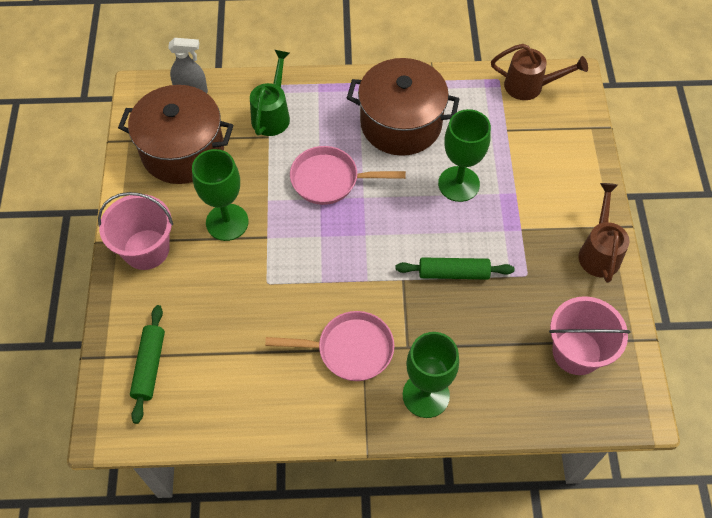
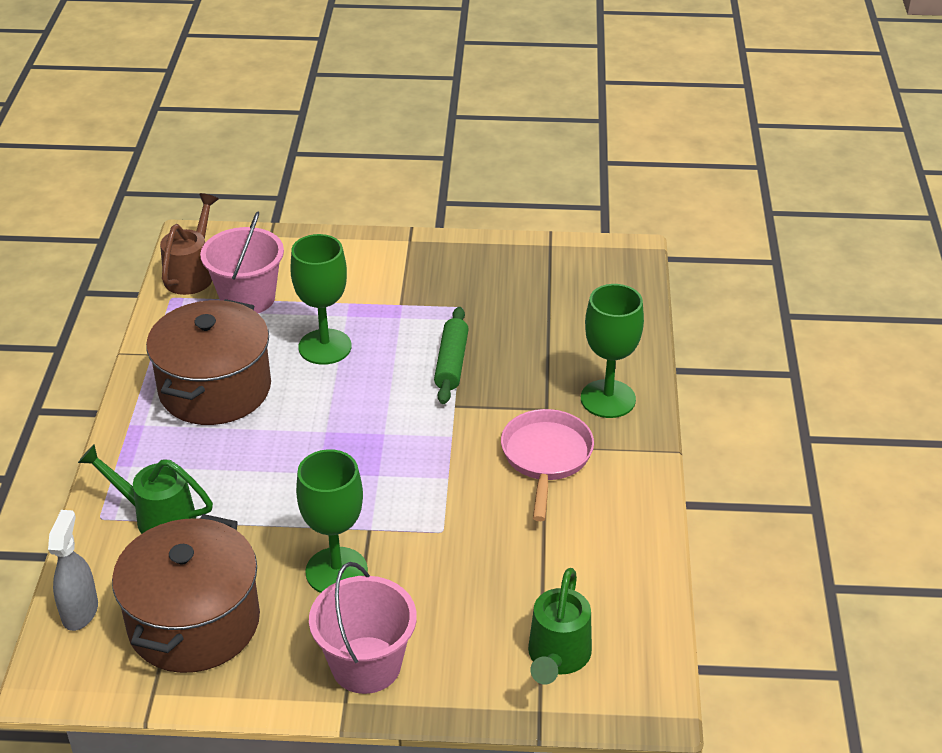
camera: 85 degrees left, 20 degrees down
(149, 366) = (557, 657): green rolling pin -> green watering can
(330, 180) = (289, 462): pink pan -> none
(576, 352) = (561, 284): pink bucket -> pink bucket (247, 298)
(599, 252) = (440, 252): brown watering can -> none

